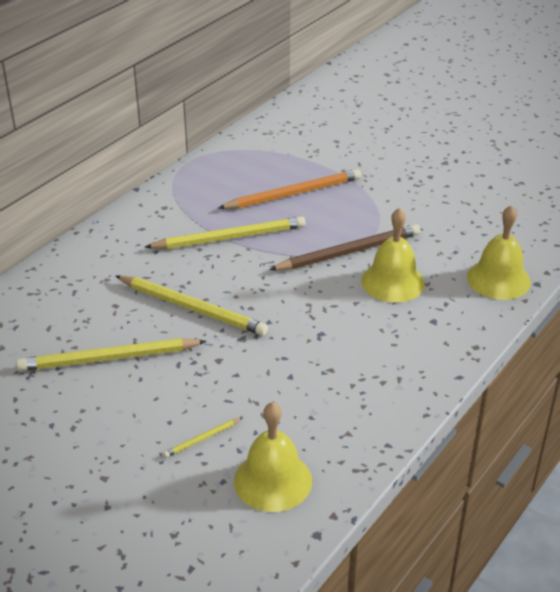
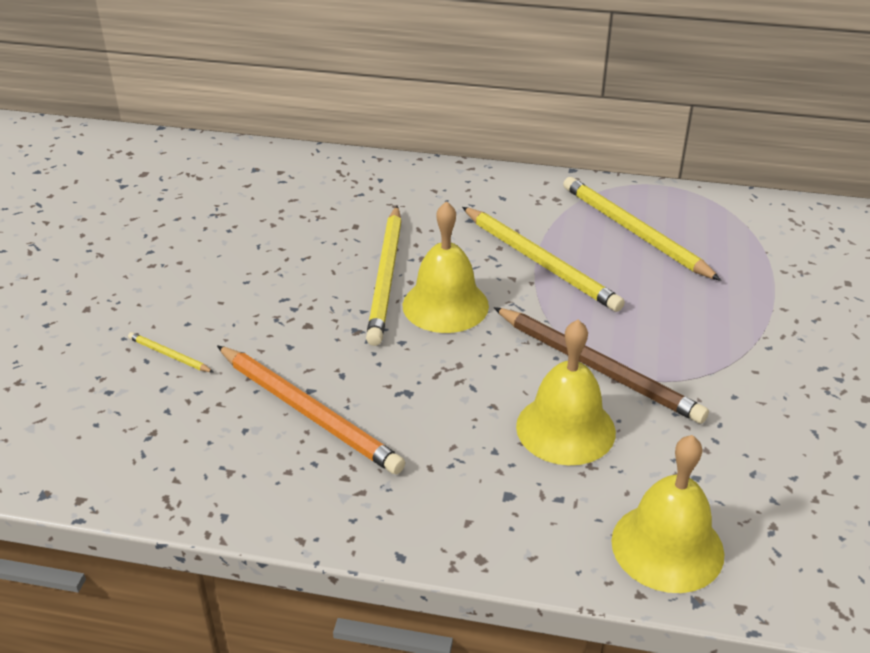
camera: 65 degrees right, 0 degrees up
(108, 359) = (265, 250): yellow pencil -> yellow pencil (633, 231)
(273, 480) = (122, 430): yellow bell -> yellow bell (445, 305)
(293, 193) = (681, 283): orange pencil -> orange pencil (309, 412)

